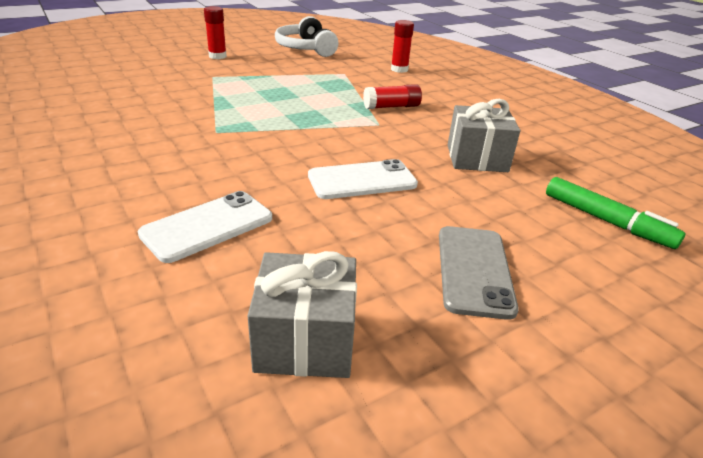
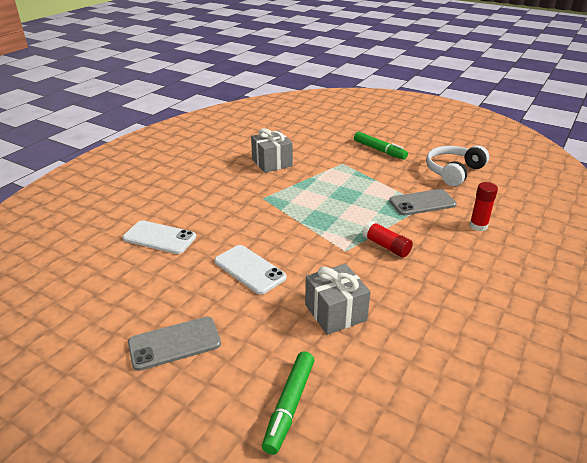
camera: 65 degrees right, 0 degrees up
(217, 56) = (379, 150): red glue stick -> green marker
(305, 340) = (86, 299): grey gift -> grey gift (272, 162)
(339, 73) = (422, 203): none -> grey phone

